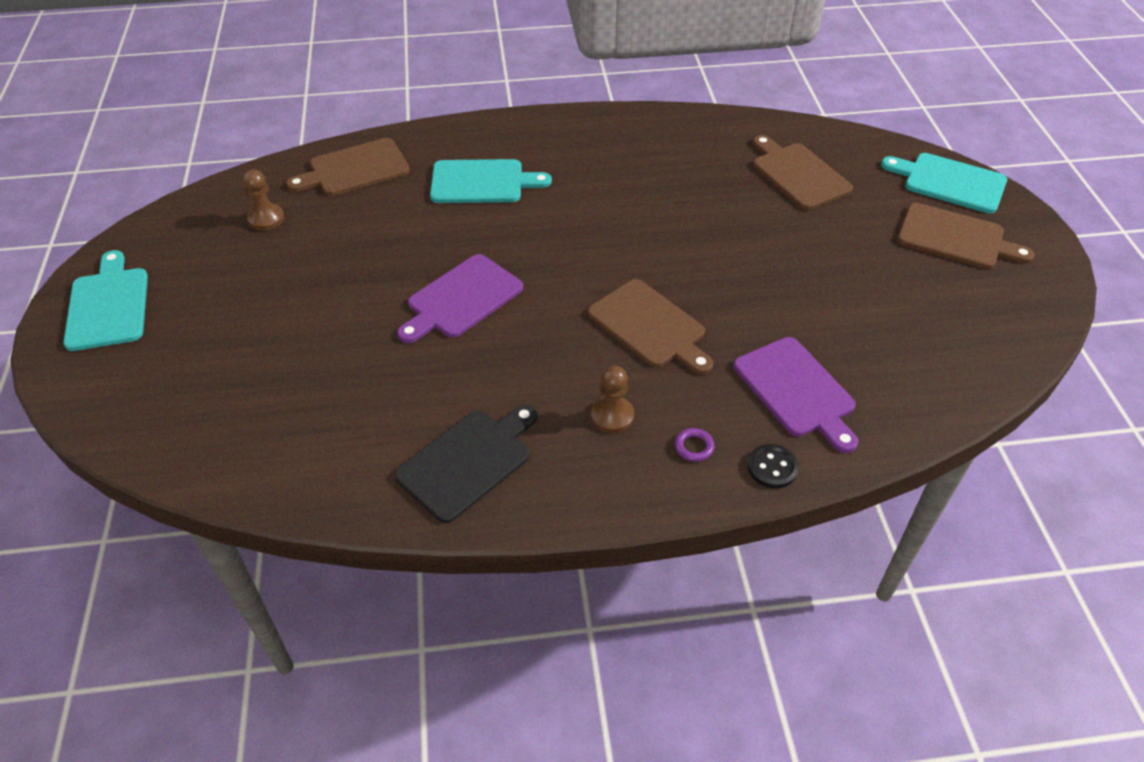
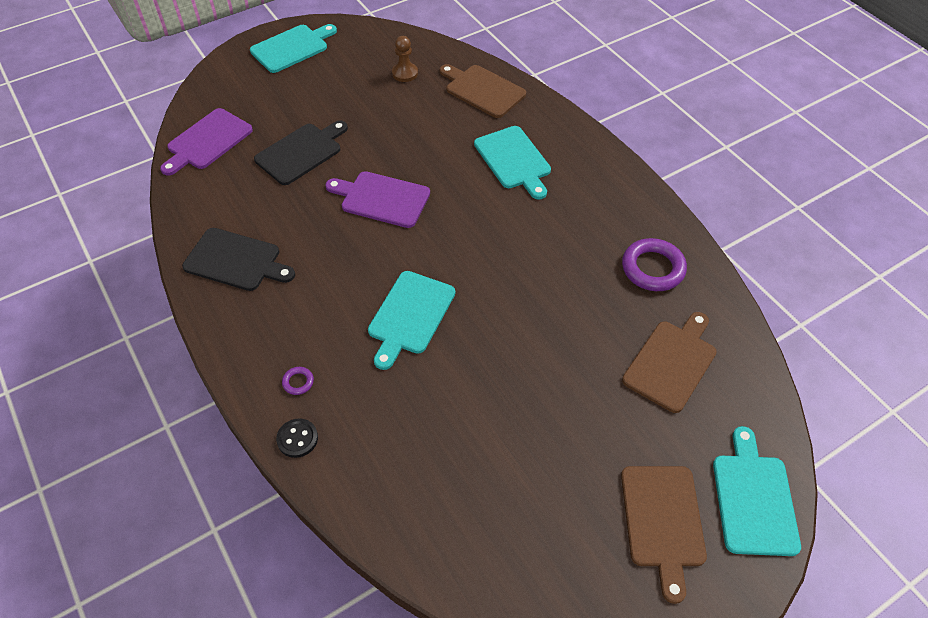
camera: 65 degrees right, 5 degrees up
(323, 348) = (301, 152): none -> black cutting board
(612, 416) = (308, 323): brown pawn -> none
(650, 327) = (409, 316): brown cutting board -> turquoise cutting board
(687, 146) = (653, 268): none -> purple ring
(796, 391) = (386, 434): purple cutting board -> purple cutting board (207, 141)

